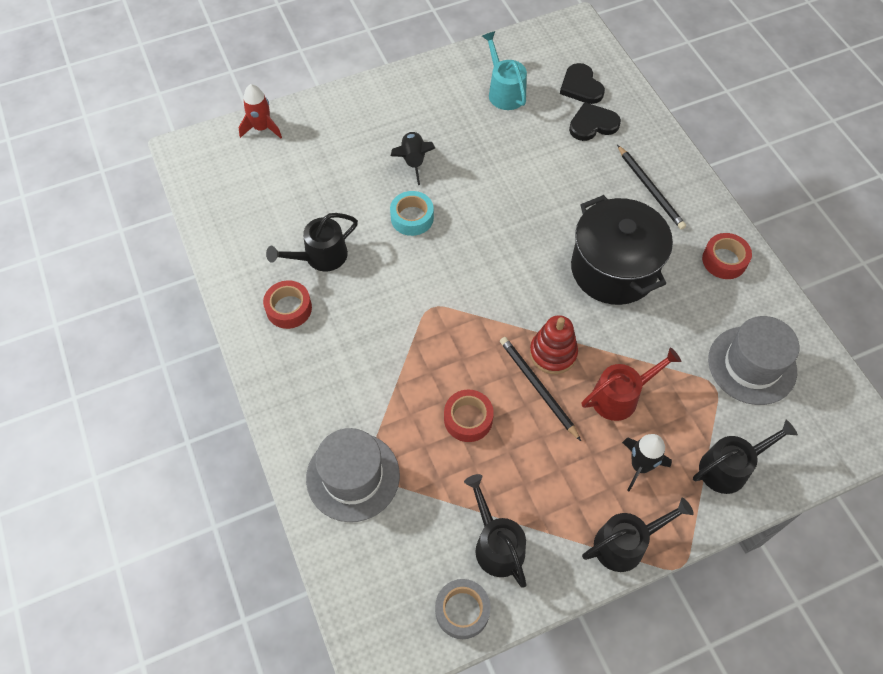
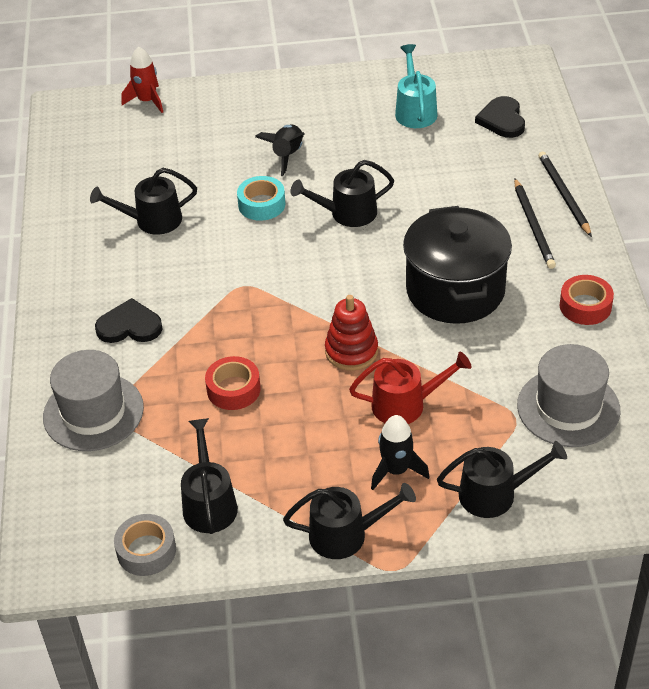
camera: 20 degrees right, 15 degrees down
(289, 308) = (99, 258): red tape -> none
(490, 210) = (347, 213): none -> black watering can
(538, 387) = (320, 378): black pencil -> black pencil (563, 195)
(593, 124) = (498, 156): black heart -> black heart (129, 326)

